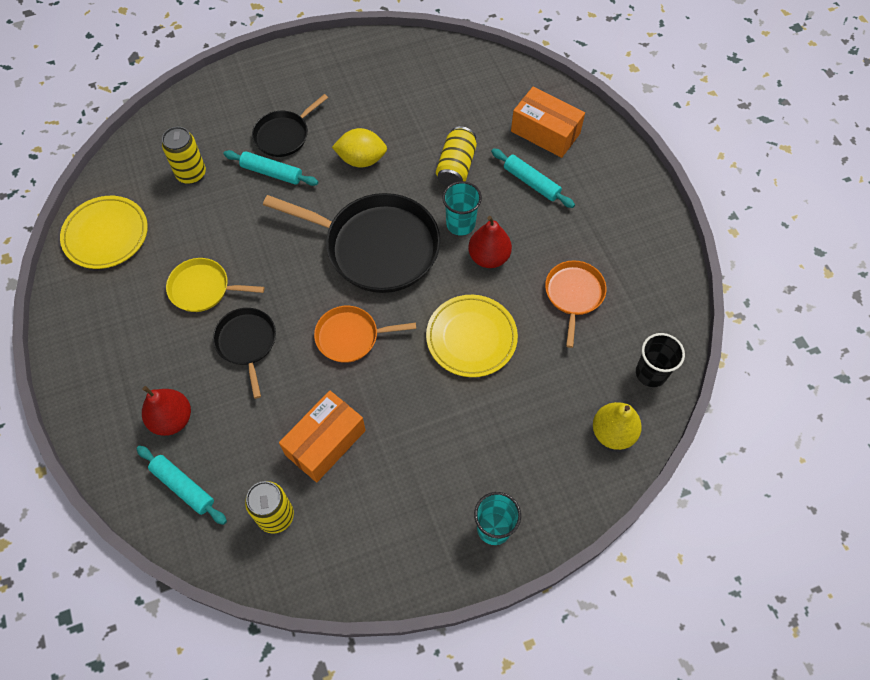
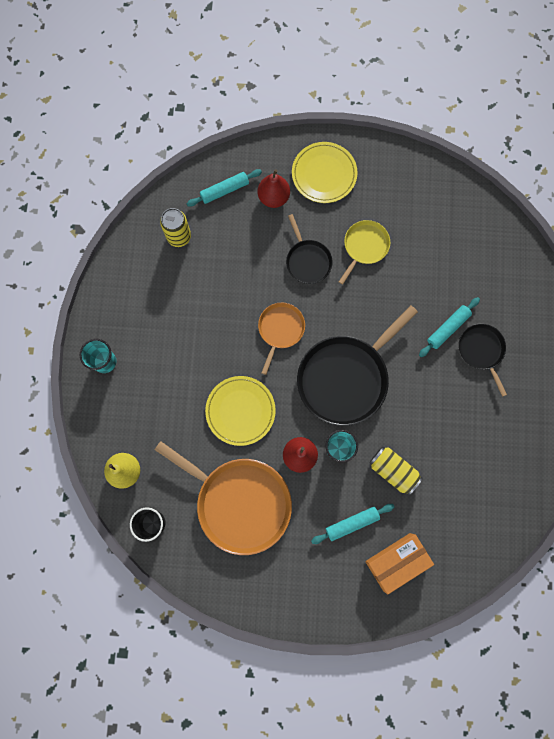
camera: 115 degrees right, 15 degrees up
(106, 235) = (440, 197): yellow plate -> yellow plate (324, 174)
(191, 174) = (471, 270): yellow can -> none
(247, 343) = (307, 261): black pan -> black pan turned 60 degrees clockwise
(325, 442) = (212, 283): orange box -> none
(361, 159) = (431, 400): yellow lemon -> none
(574, 295) = (239, 502): orange pan -> orange pan, size x1.90

